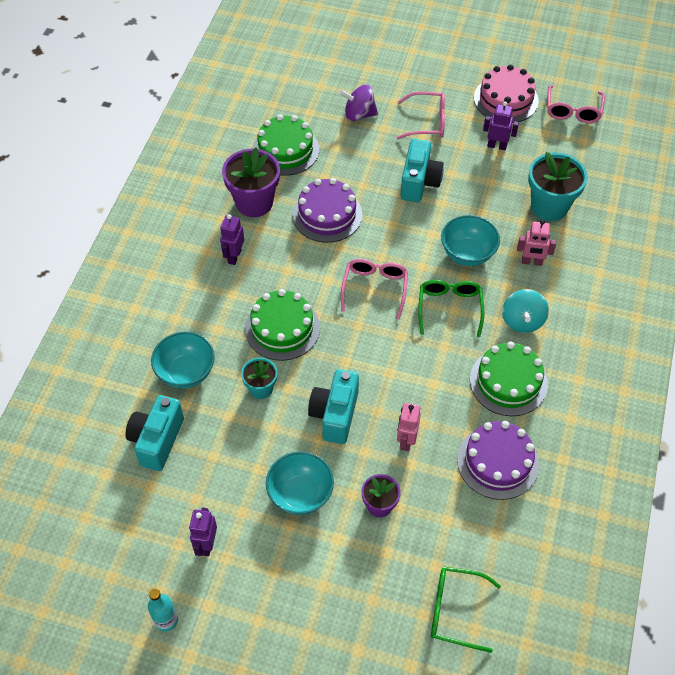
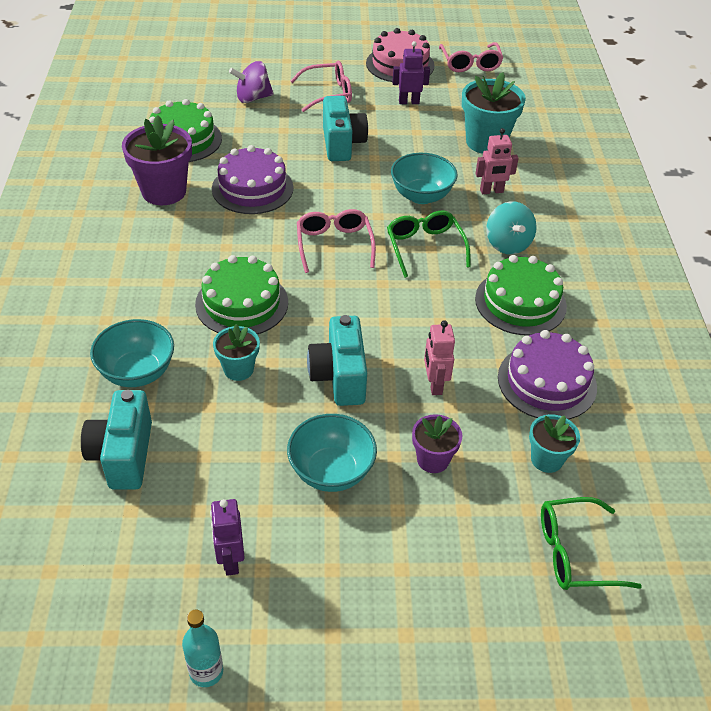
camera: 20 degrees left, 10 degrees down
(234, 256) = (158, 245): purple robot -> none
(467, 529) = (546, 459): none -> turquoise flower pot

